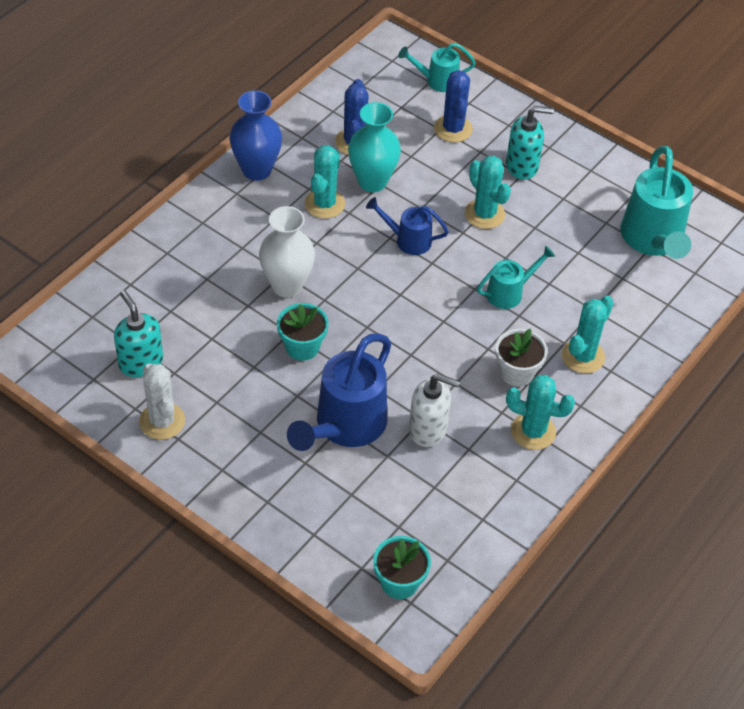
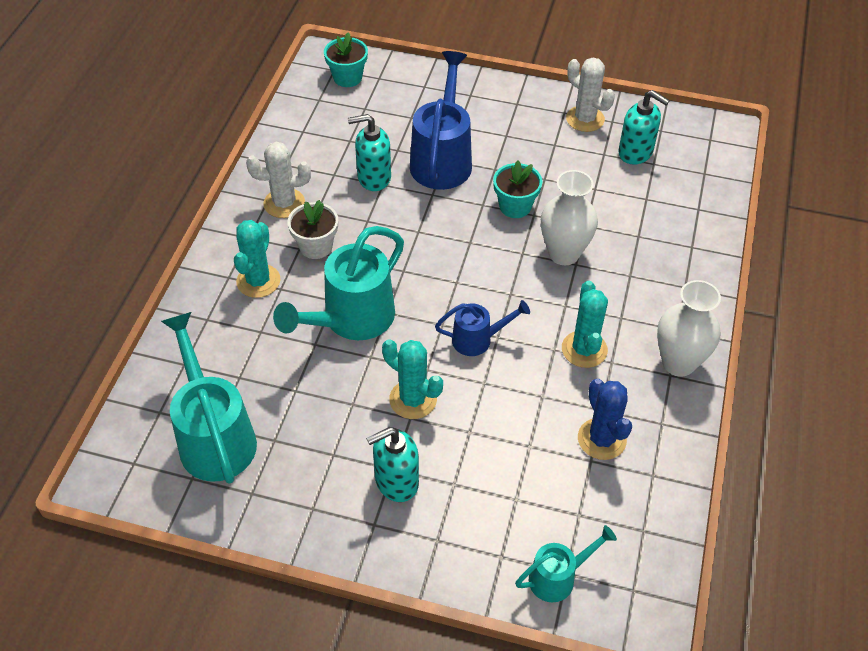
camera: 160 degrees right, 0 degrees up
(256, 170) = (678, 363): blue vase -> white vase
(372, 181) = (552, 395): turquoise vase -> none
(428, 429) = (373, 177): white soap dispenser -> turquoise soap dispenser
(453, 129) = (501, 505): blue cactus -> none
(509, 292) = (351, 319): turquoise watering can -> turquoise watering can, size x1.84
(533, 431) = (284, 203): turquoise cactus -> white cactus

